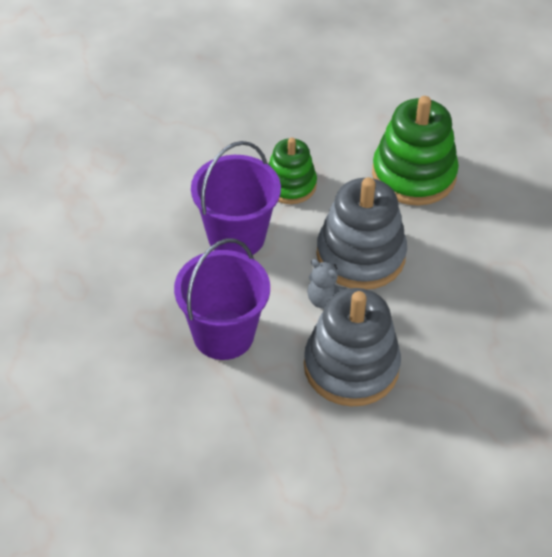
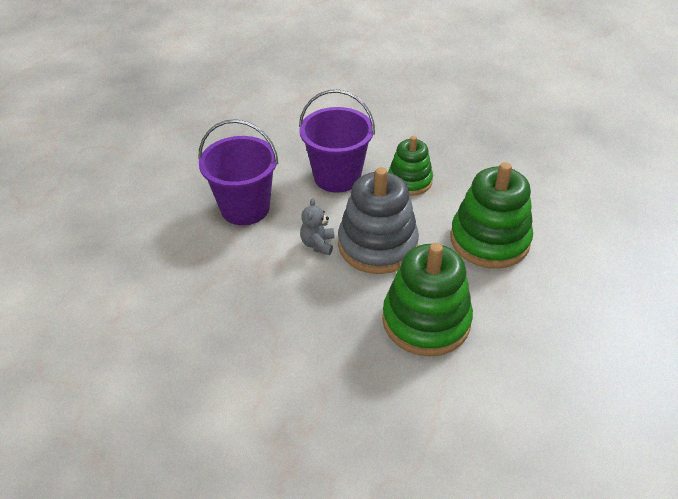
camera: 60 degrees right, 5 degrees down
(351, 367) = (265, 285): grey stacking toy -> none
(477, 270) = (426, 320): none -> green stacking toy

